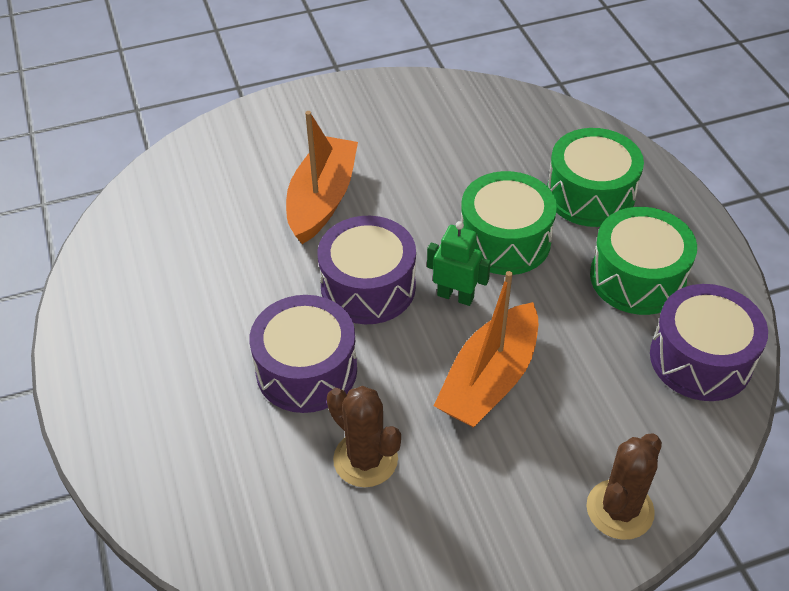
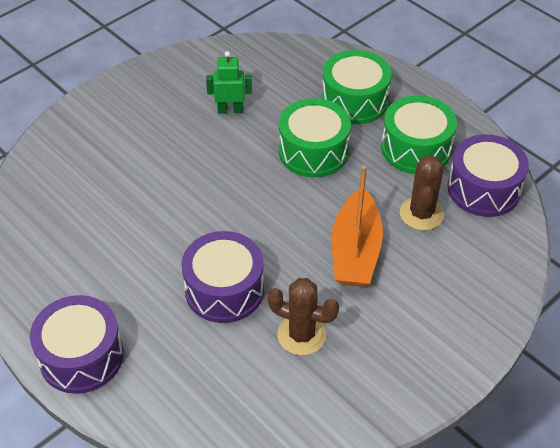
camera: 25 degrees left, 0 degrees up
(322, 199) = (163, 164): orange boat -> none
(368, 287) = (235, 216): purple drum -> purple drum (81, 356)
(455, 296) = (301, 202): green robot -> green robot (230, 110)
(620, 509) = (484, 304): brown cactus -> brown cactus (421, 214)

